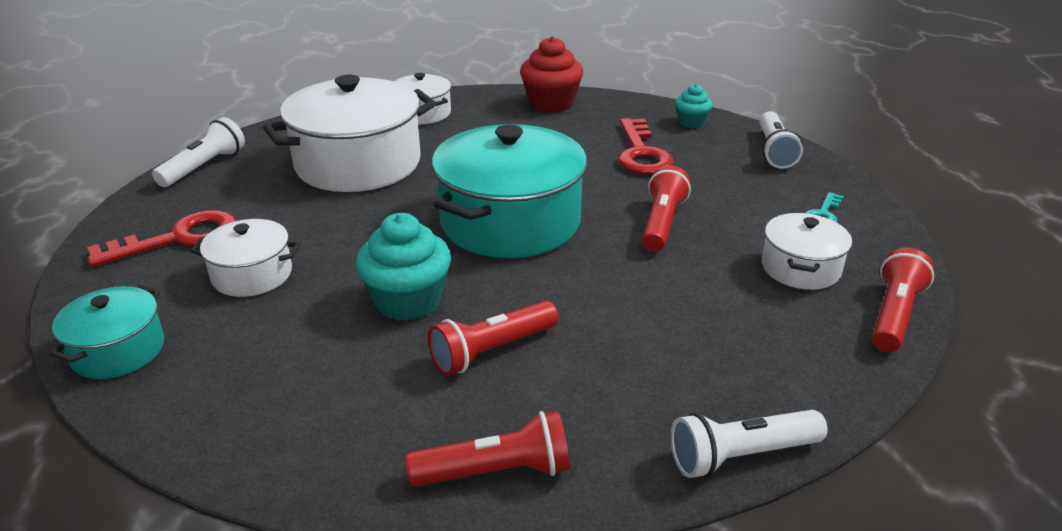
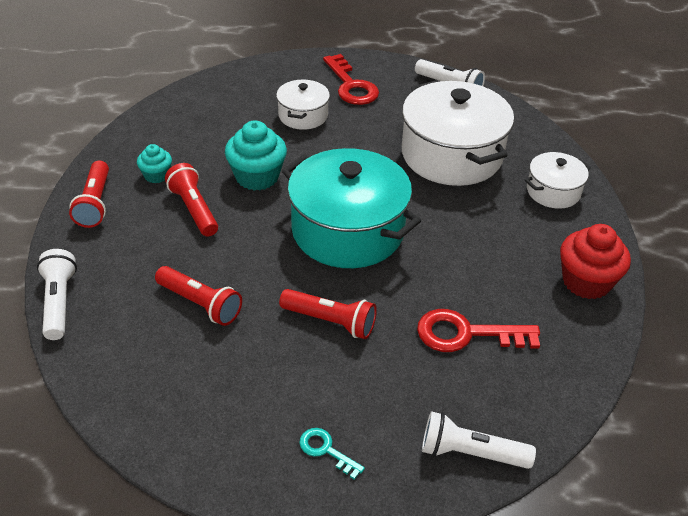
camera: 95 degrees right, 10 degrees up
(118, 350) = (241, 79): turquoise pot -> none
(691, 122) = (546, 393): turquoise cupcake -> turquoise cupcake (156, 175)
(800, 268) = (240, 399): white pot -> none
(894, 315) = (157, 441): red flashlight -> red flashlight (200, 304)

